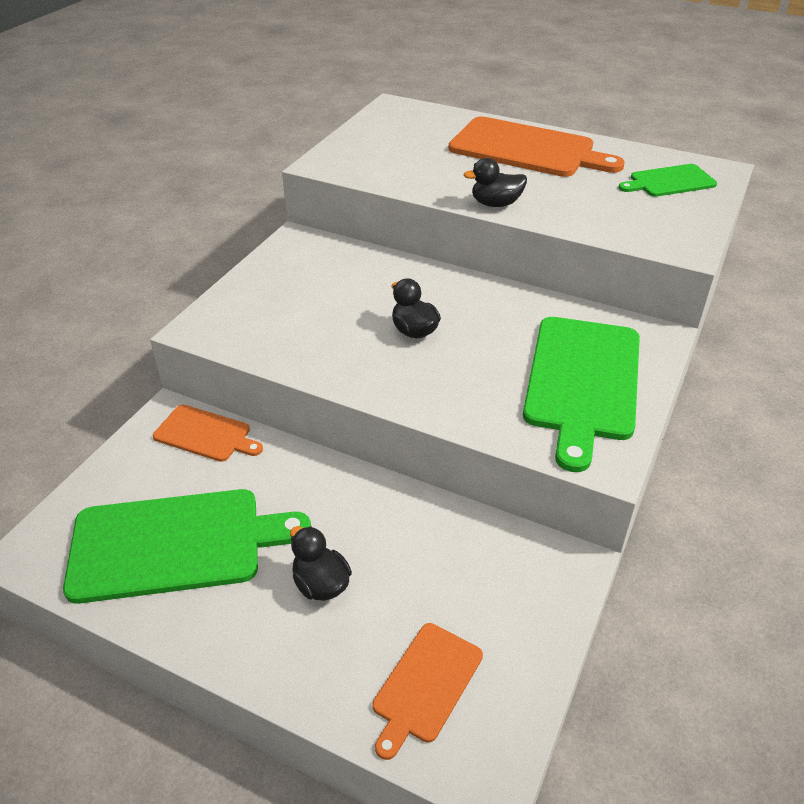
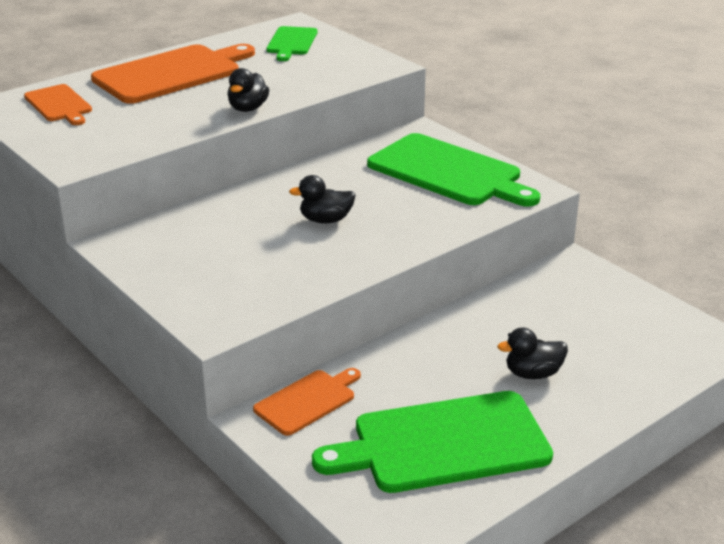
camera: 65 degrees left, 10 degrees down
(175, 544) = (443, 443): green cutting board -> green cutting board turned 120 degrees counterclockwise
(425, 685) = (647, 349): orange cutting board -> orange cutting board (59, 105)

